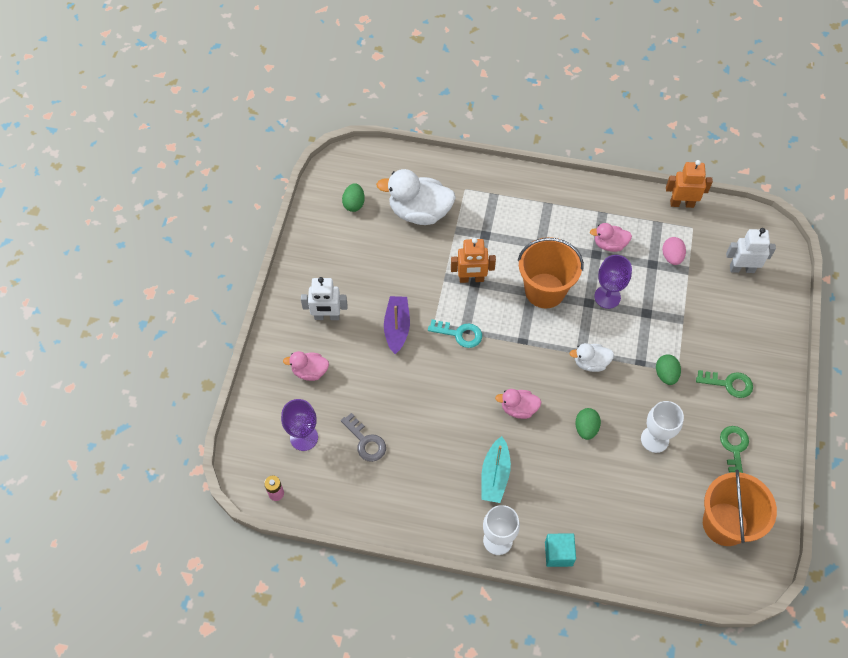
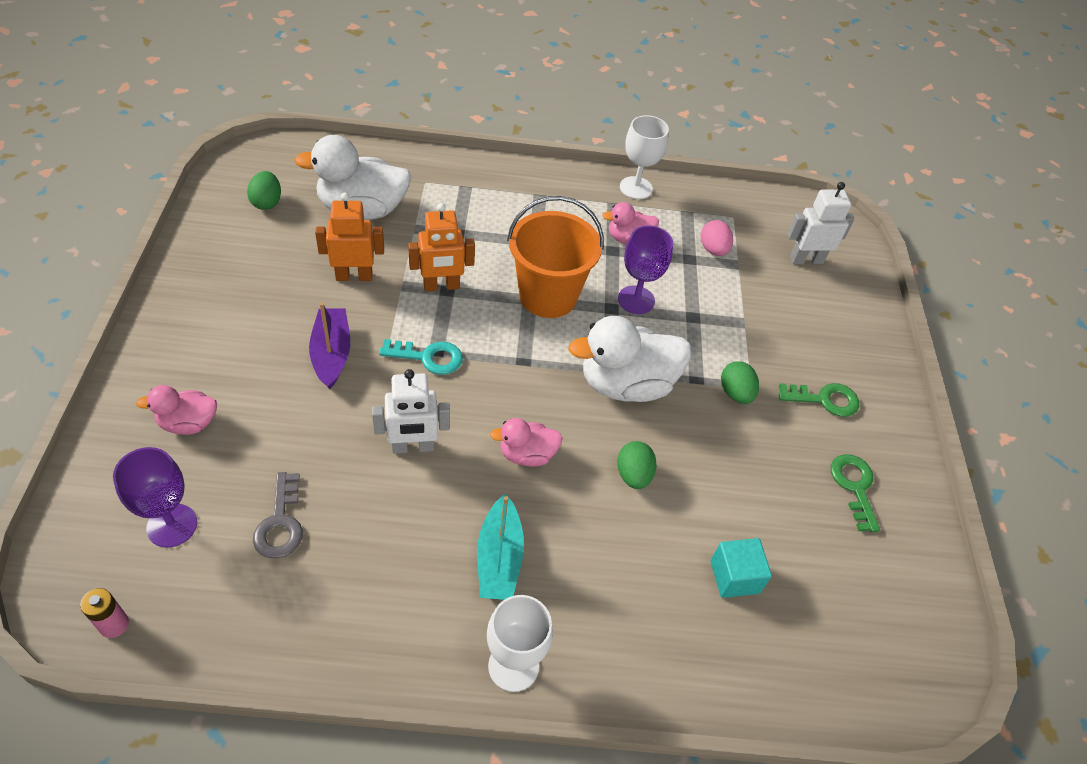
camera: 15 degrees left, 10 degrees down
(327, 316) = (220, 344): white robot -> white robot (413, 447)
(366, 441) = (280, 523): grey key -> grey key turned 45 degrees clockwise
(558, 553) = (618, 677): turquoise cube -> turquoise cube (734, 577)
(590, 363) = (626, 384): white duck -> white duck, size x1.86
(654, 439) = (737, 483): white goblet -> white goblet (636, 188)
(682, 203) = (713, 191): orange robot -> orange robot (354, 276)
(725, 524) = (869, 599): orange bucket -> none

